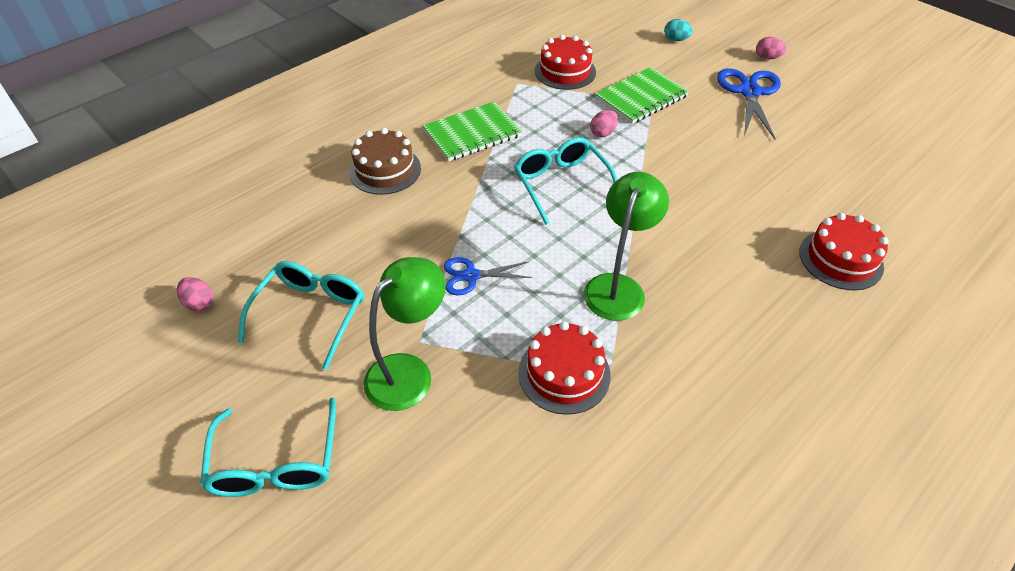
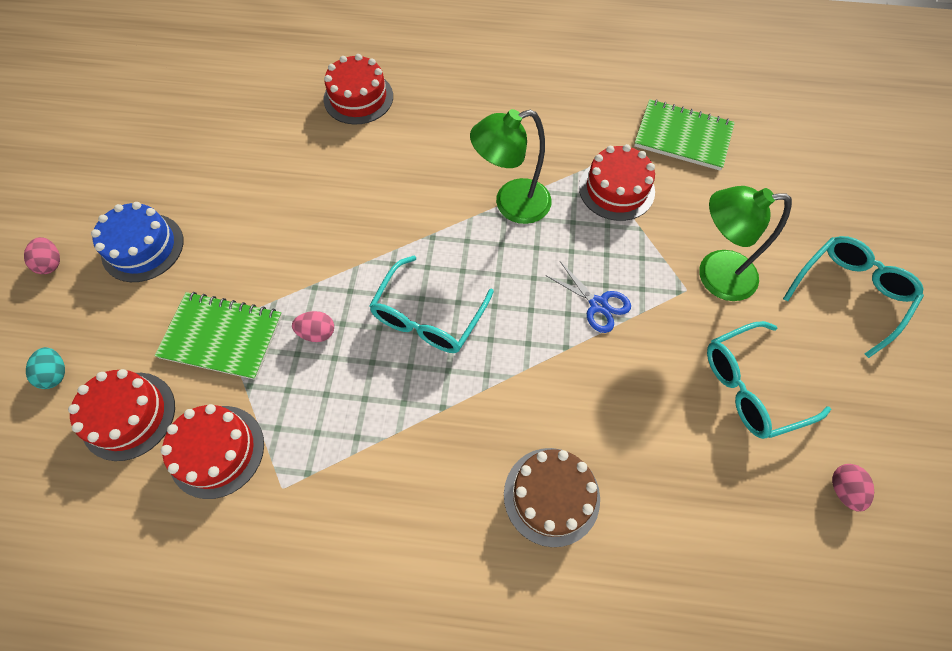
camera: 130 degrees left, 15 degrees up
(472, 133) = (419, 458): green notebook -> green notebook (682, 137)
(621, 53) = (128, 415): none -> red cake
(749, 92) = (143, 247): blue scissors -> blue cake

